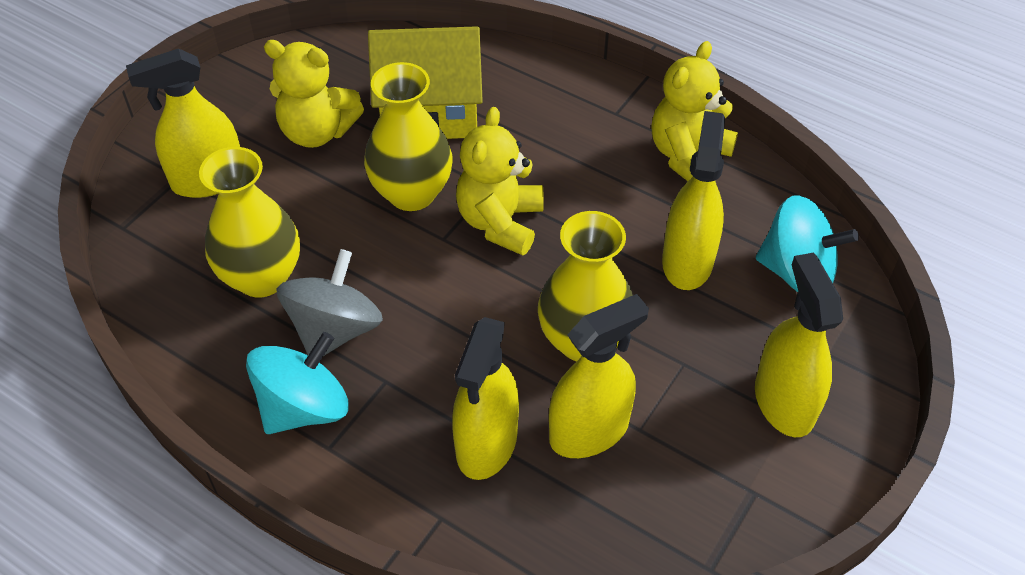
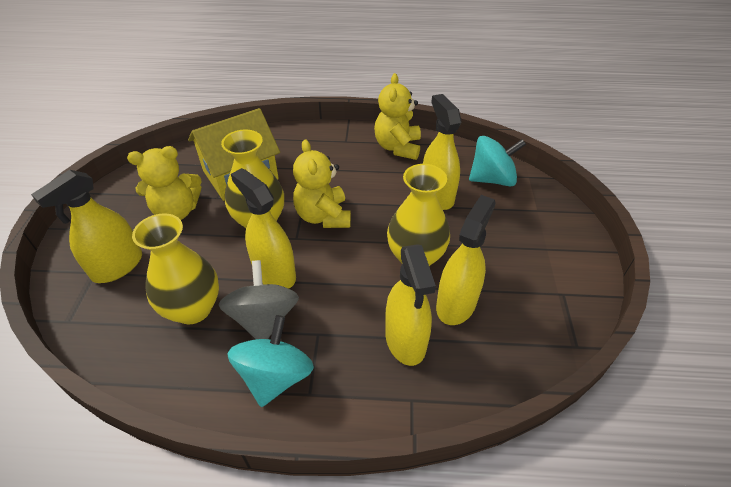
camera: 30 degrees left, 5 degrees down
(784, 402) = (538, 242): yellow spray bottle -> yellow spray bottle (274, 273)

